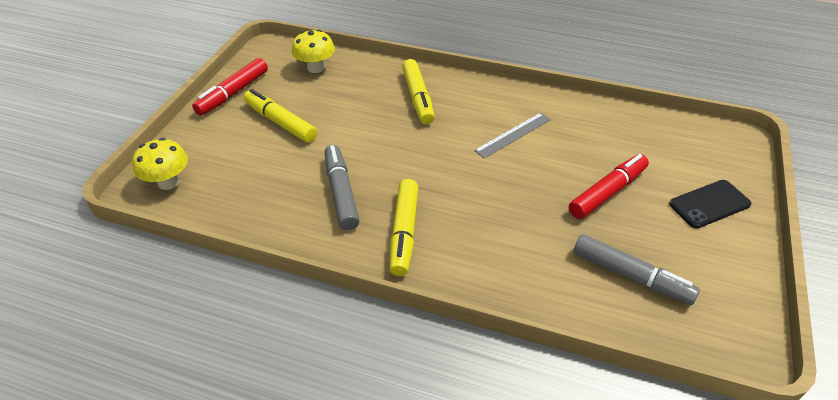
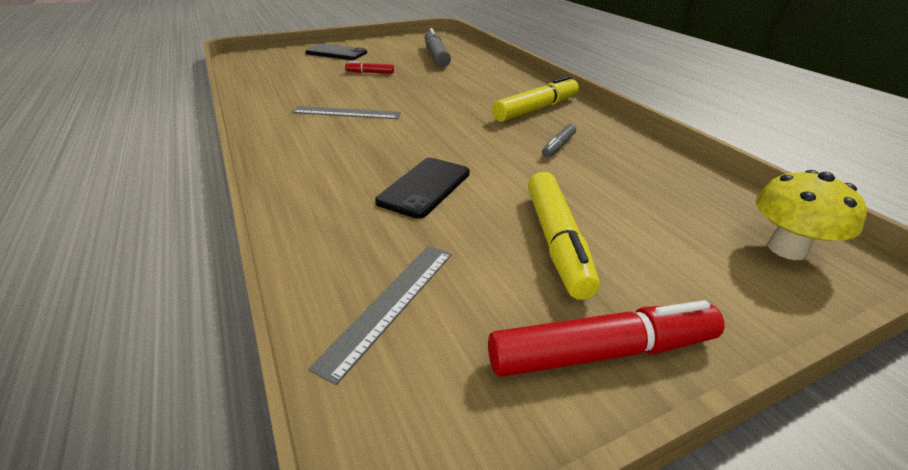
camera: 135 degrees left, 10 degrees down
(316, 68) = (389, 305): yellow mushroom -> grey ruler
(341, 192) = (558, 146): grey marker -> grey marker, size x0.52
(373, 113) = (424, 187): none -> black phone
(418, 98) = (350, 176): yellow marker -> none
(607, 192) = (370, 72): red marker -> red marker, size x0.52

